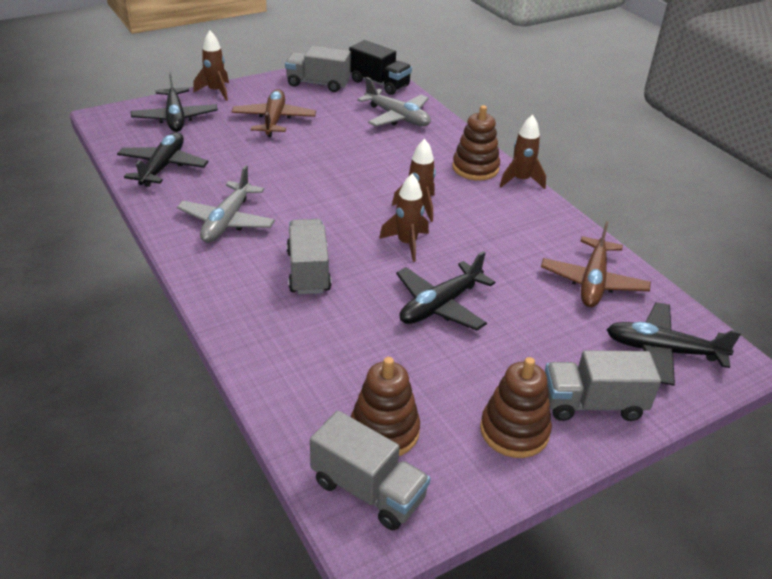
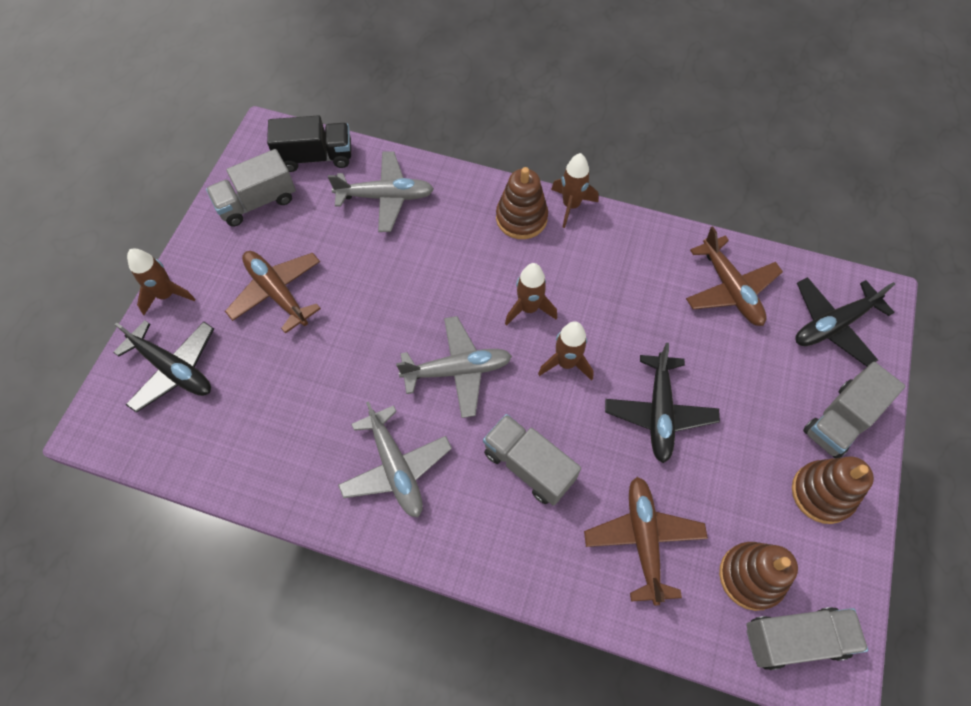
camera: 40 degrees left, 25 degrees up
(163, 167) = (250, 449): black plane -> none
(329, 206) = (457, 370): none -> grey plane
(332, 355) = (643, 539): none -> brown plane

